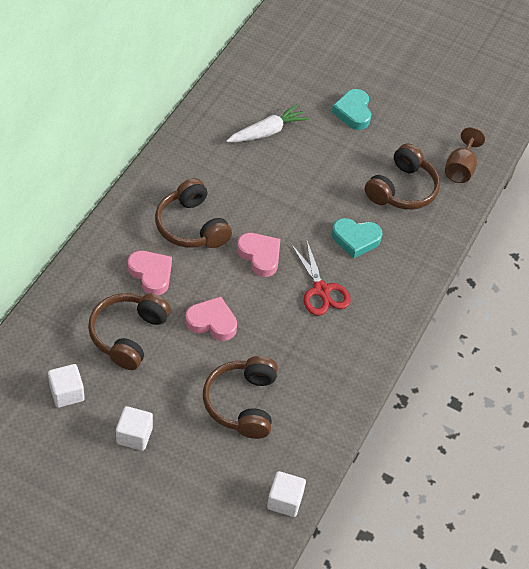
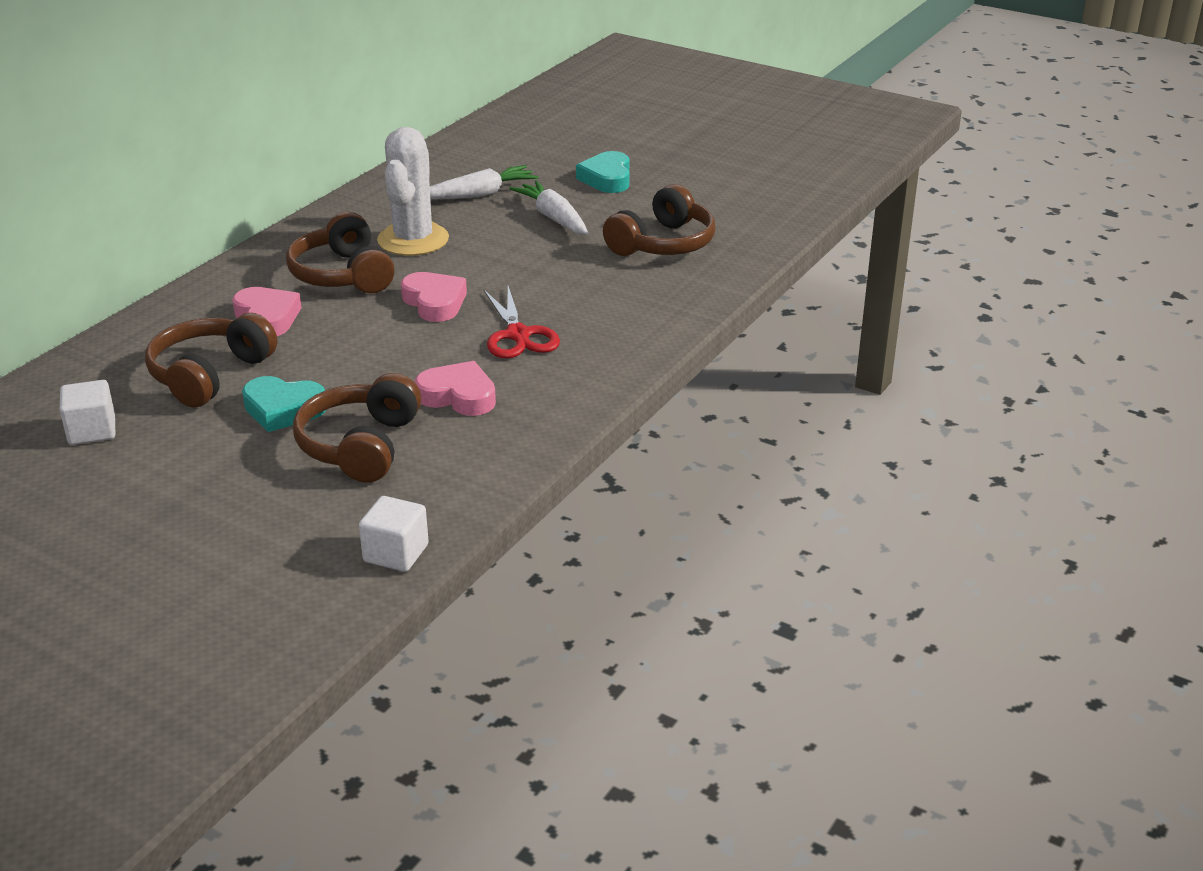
camera: 10 degrees right, 20 degrees down
(134, 435) = (178, 476): white cube -> none
(212, 322) = (341, 364): pink heart -> pink heart (458, 396)
(231, 186) = (413, 240): none -> white cactus
(323, 160) = (554, 218): none -> white carrot
(355, 239) = (582, 288): turquoise heart -> turquoise heart (283, 409)
(460, 168) = (753, 226): brown goblet -> none

